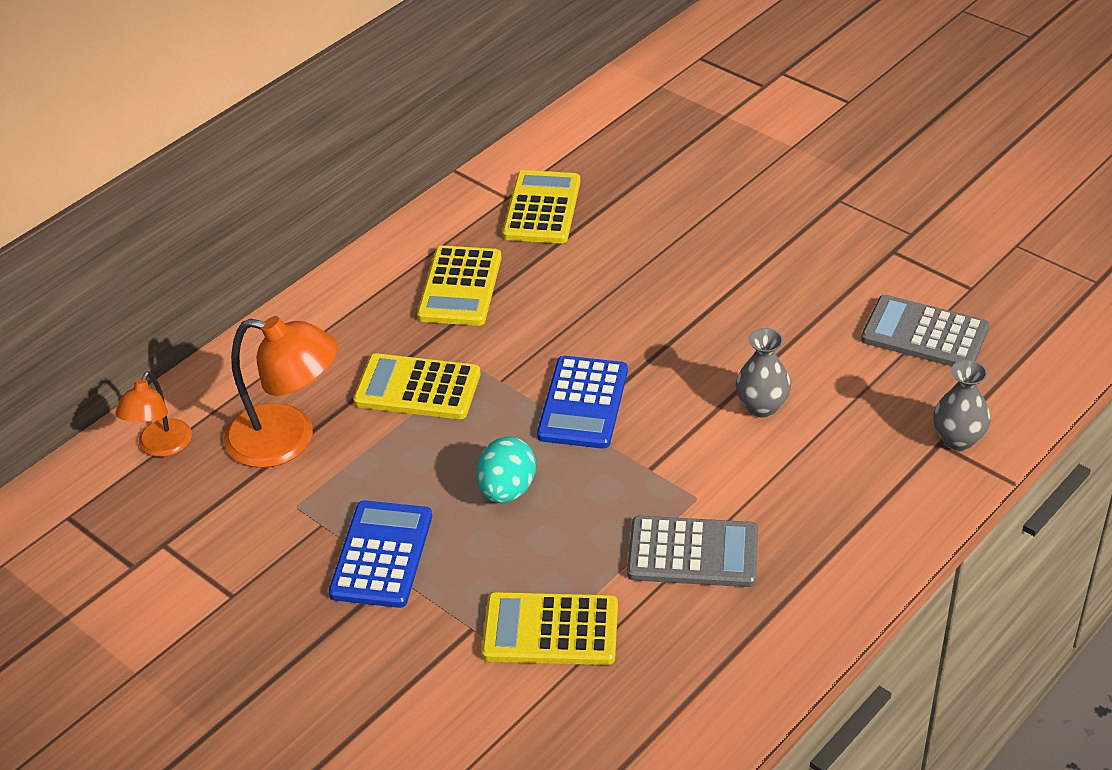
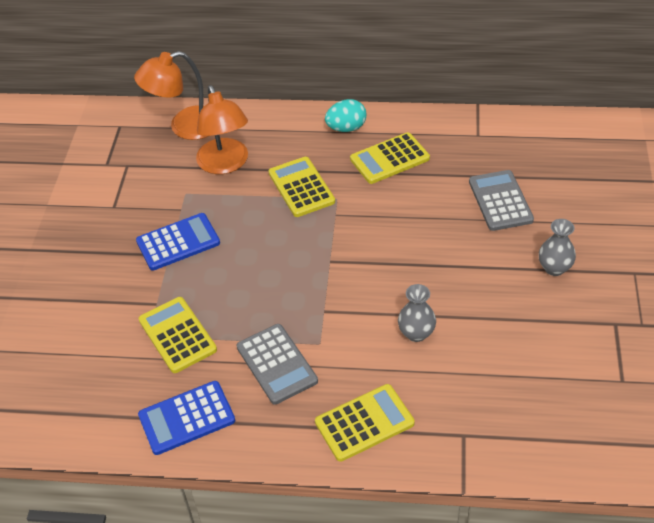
camera: 55 degrees right, 5 degrees up
(161, 447) = (185, 127): orange lamp -> orange lamp, size x1.67
(507, 490) = (259, 263): turquoise egg -> turquoise egg (346, 128)
(542, 208) = (484, 153): yellow calculator -> yellow calculator (364, 423)
(583, 403) = (348, 256): blue calculator -> blue calculator (187, 418)
(924, 334) = (554, 378): grey calculator -> grey calculator (500, 201)
(958, 439) = (475, 443): grey vase -> grey vase (554, 268)

